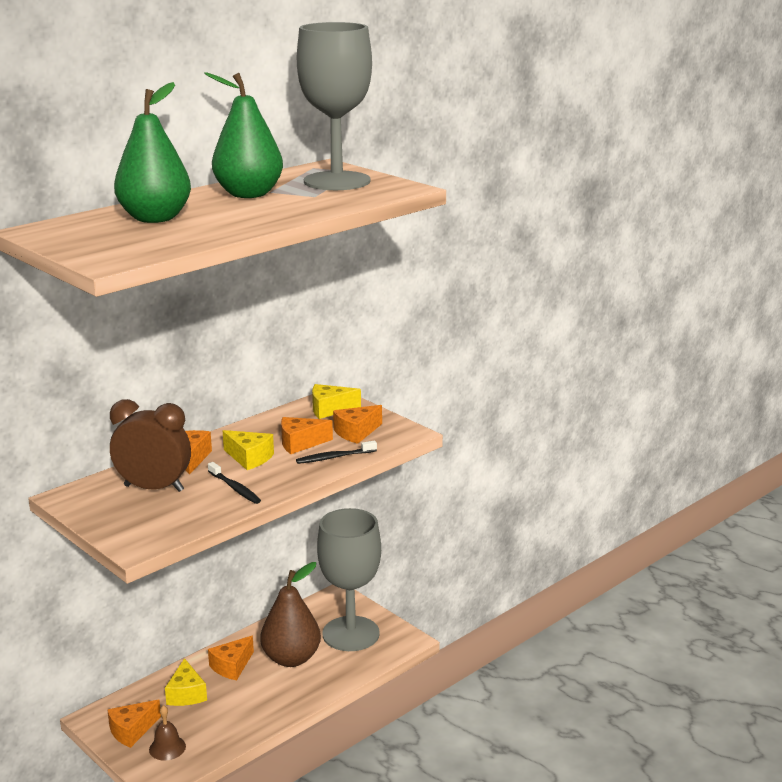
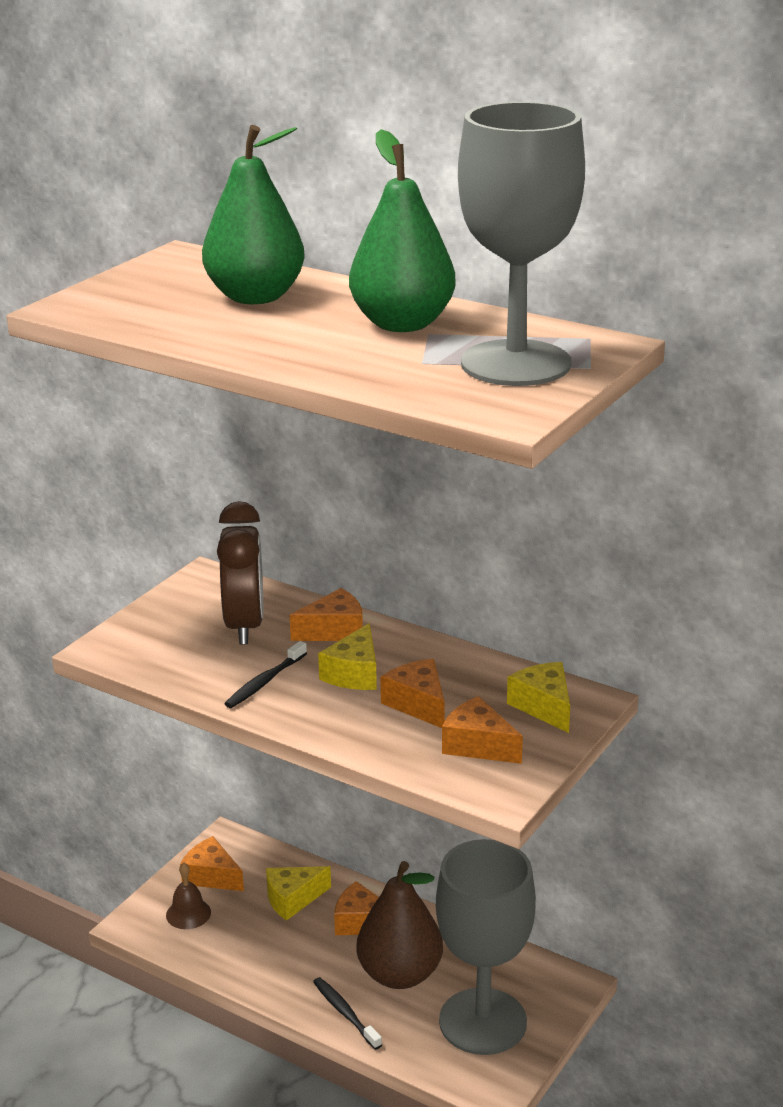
camera: 75 degrees right, 5 degrees up
(334, 457) = (387, 742): black toothbrush -> black toothbrush (345, 1013)

